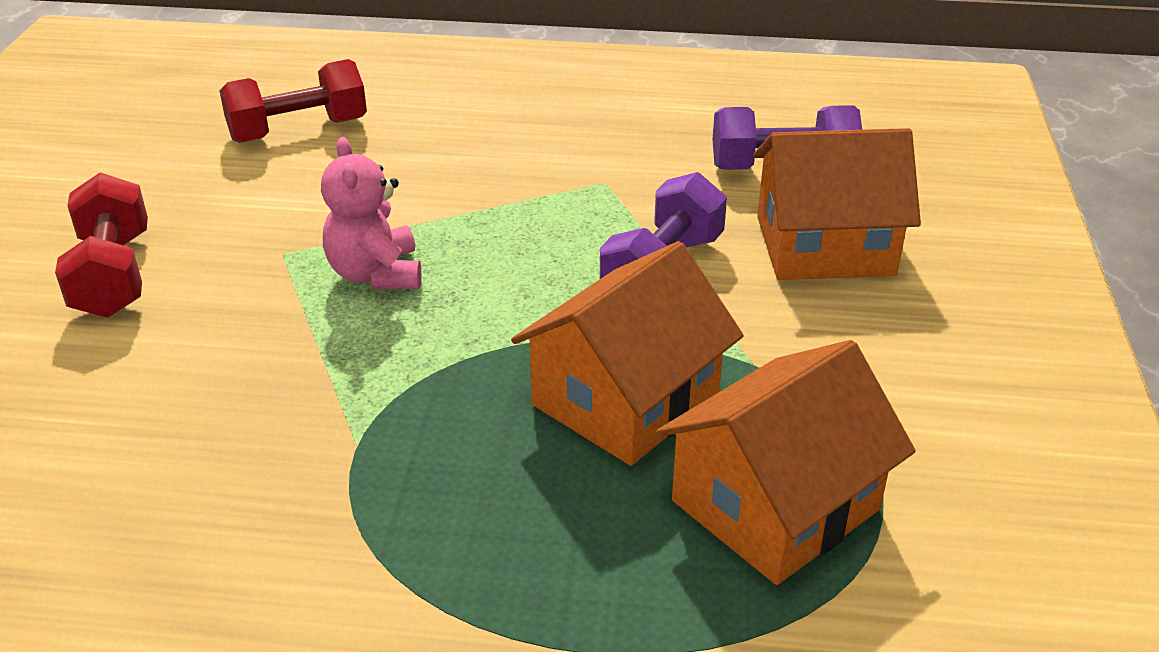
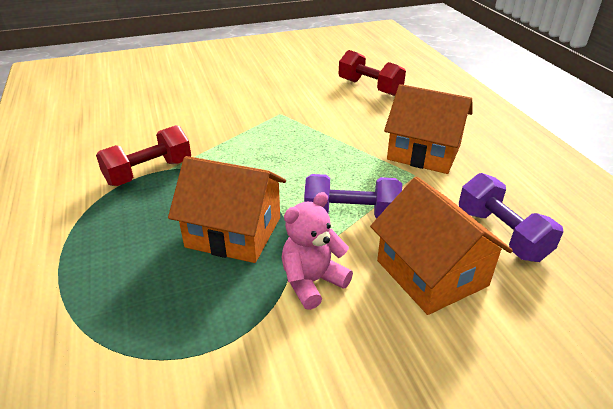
camera: 65 degrees right, 0 degrees up
(113, 275) = (240, 88): red dumbbell -> red dumbbell (149, 172)
(376, 274) = (282, 137): pink teddy bear -> pink teddy bear (312, 282)
(775, 505) = (174, 307): orange house -> orange house (424, 152)

